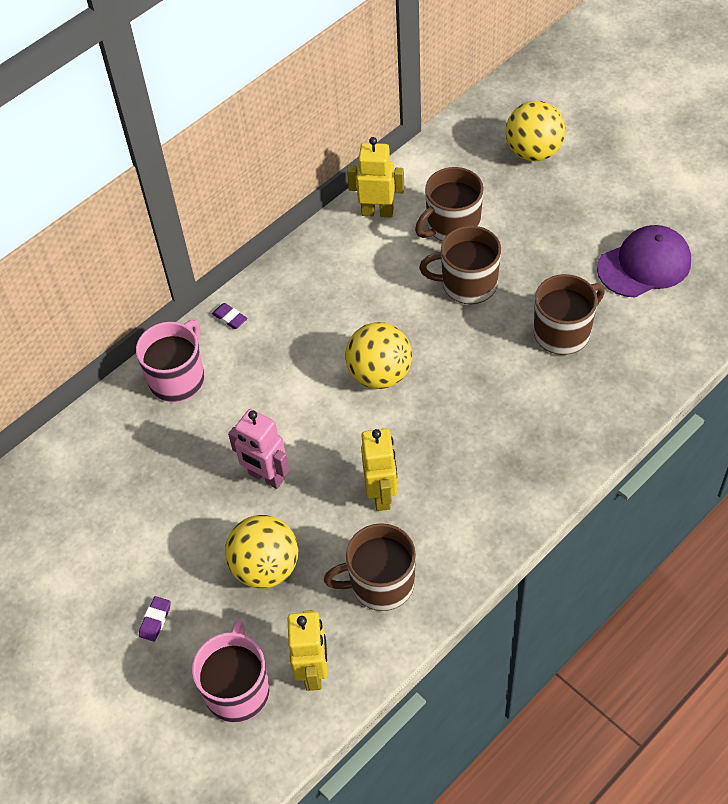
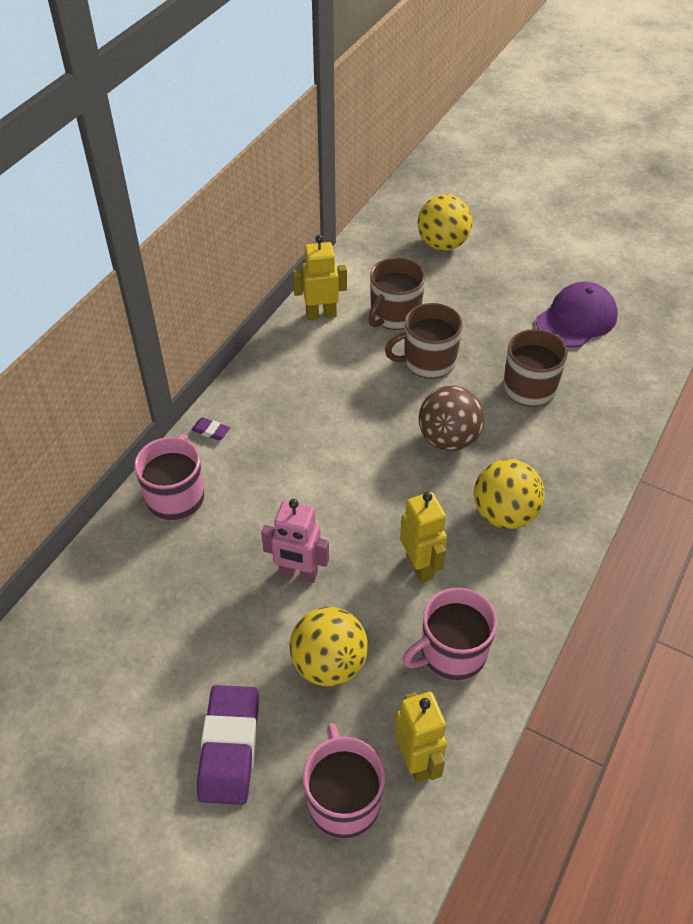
camera: 20 degrees left, 5 degrees down
(155, 620) = (229, 747): purple eraser -> purple eraser, size x2.38
(380, 374) = (376, 455): yellow ball -> yellow ball (504, 514)
(380, 584) = (451, 653): brown mug -> pink mug
(457, 372) = (448, 439): none -> brown ball

